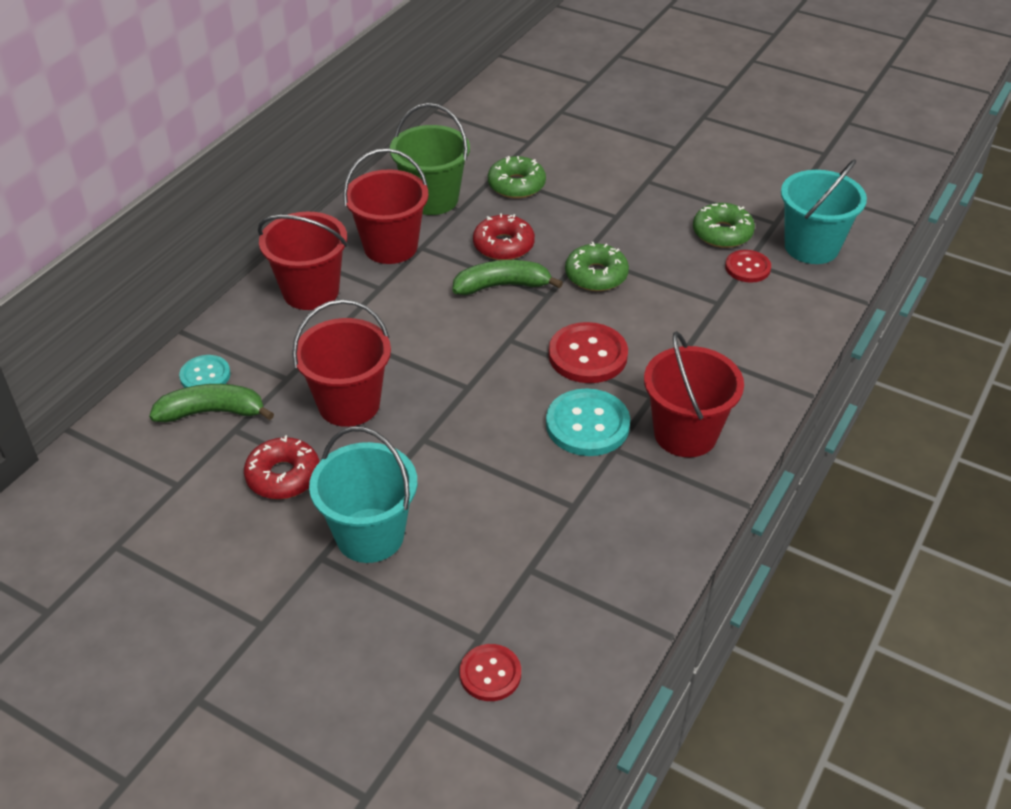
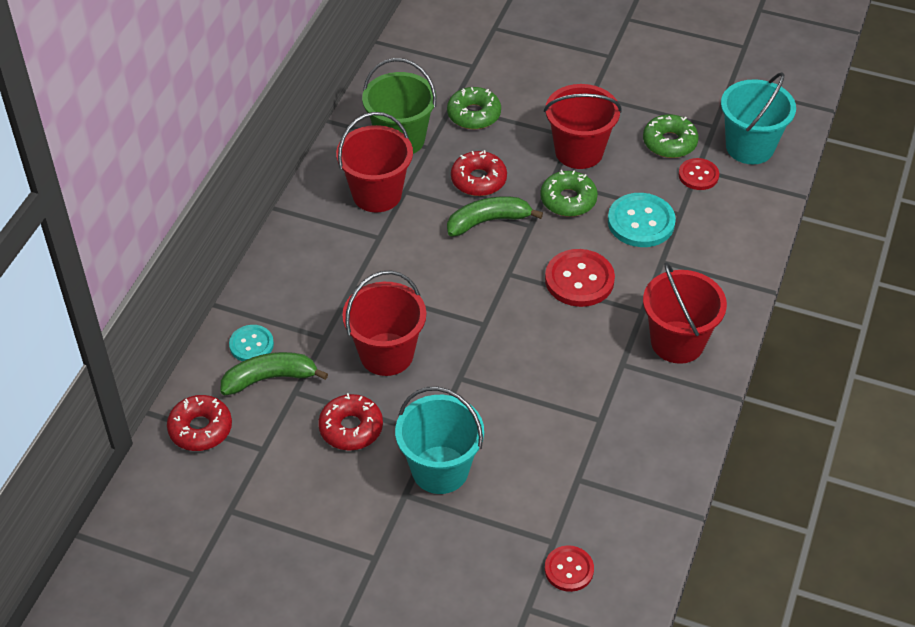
camera: 10 degrees left, 5 degrees up
(117, 454) = (200, 429): none -> red donut
(311, 291) = (318, 249): red bucket -> red bucket (579, 151)
(587, 425) = (594, 345): turquoise button -> turquoise button (641, 222)

